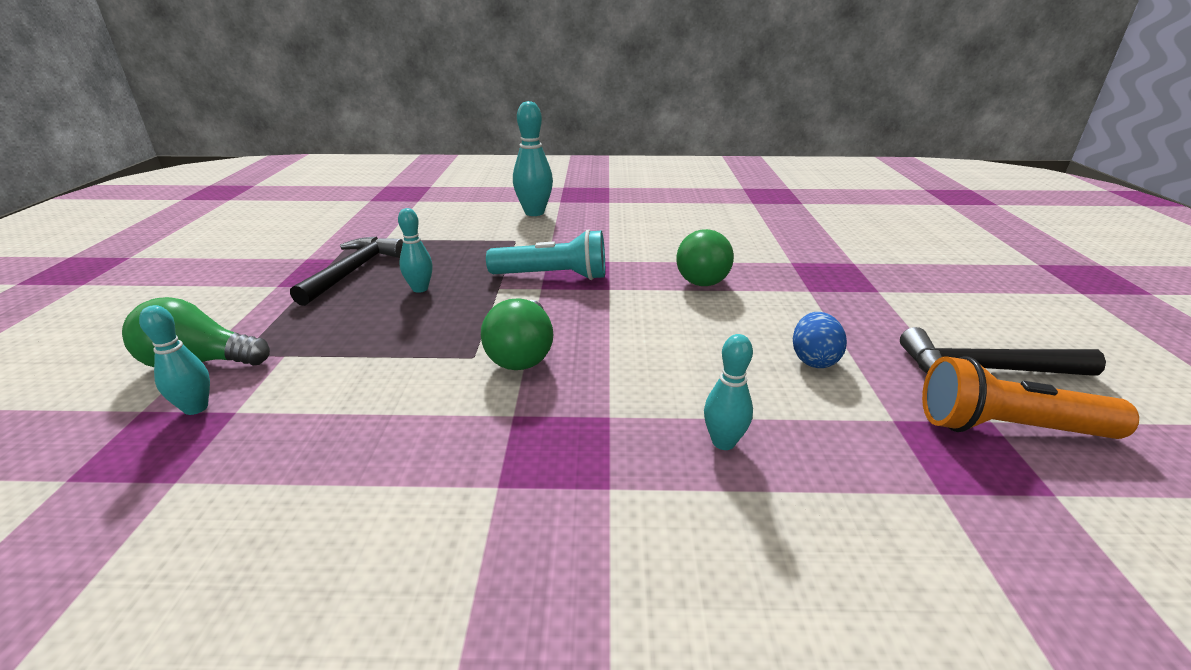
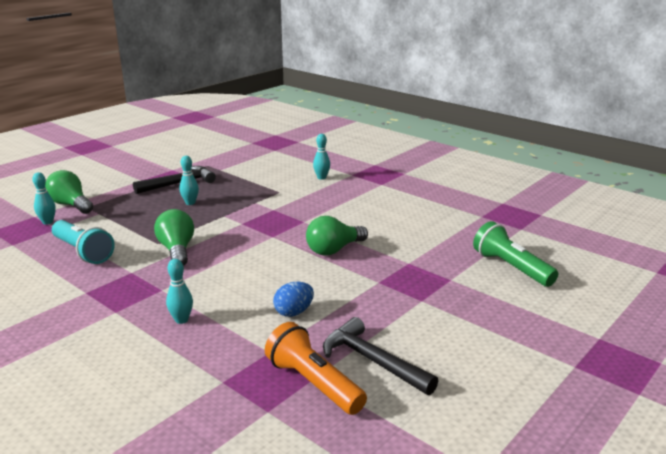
camera: 40 degrees right, 5 degrees down
(522, 353) = (177, 250): green light bulb -> green light bulb turned 120 degrees clockwise
(534, 213) = (321, 178): turquoise bowling pin -> turquoise bowling pin, size x0.60
(553, 276) = (259, 219): turquoise flashlight -> turquoise flashlight (83, 252)
(868, 235) = (510, 267): none -> green flashlight

